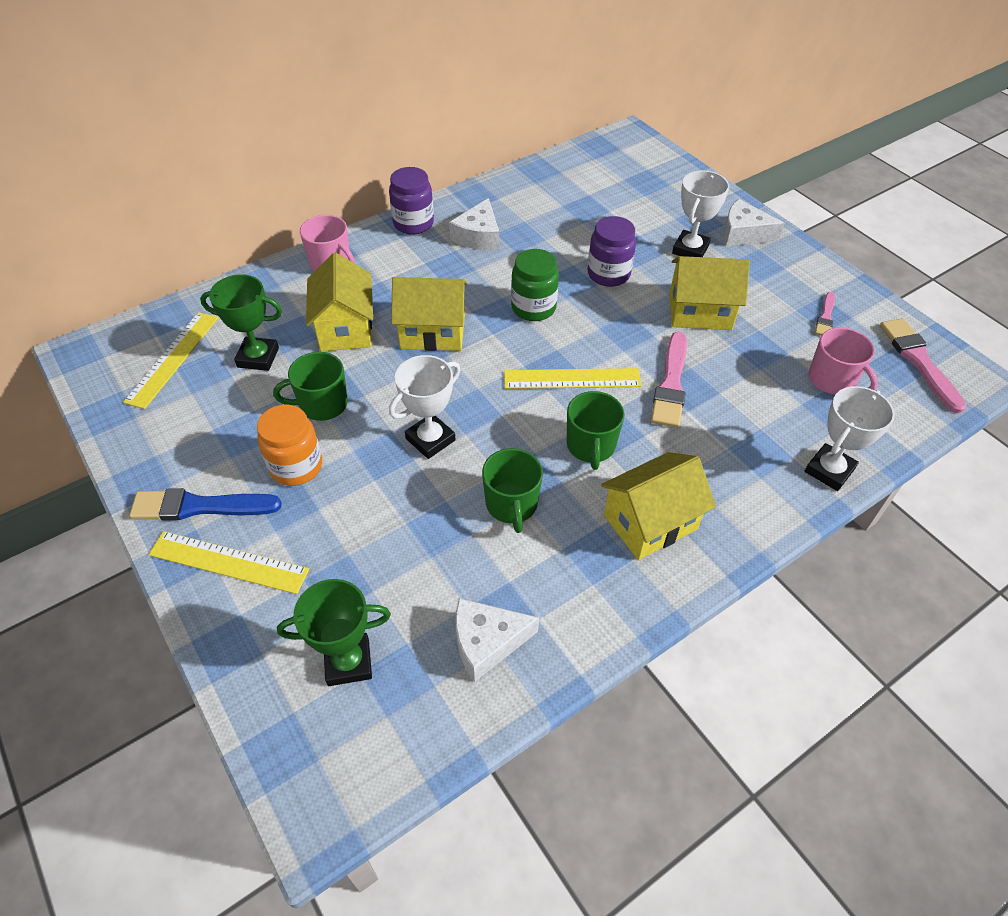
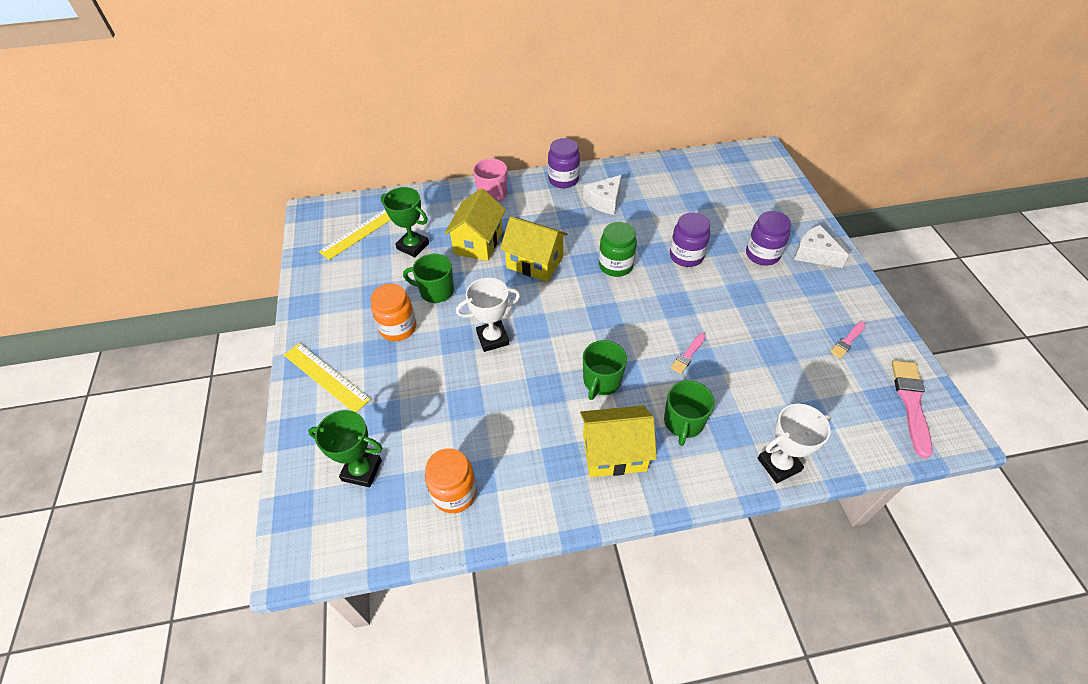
camera: 25 degrees right, 0 degrees up
(199, 506) = (328, 334): blue brush -> none
(487, 642) = (454, 493): white cheese -> orange jar
(512, 504) = (522, 404): green mug -> green mug (683, 422)
(572, 379) = (615, 327): yellow ruler -> none
(671, 384) = (688, 355): pink brush -> pink brush, size x0.56
(690, 249) = (762, 254): white trophy -> purple jar
(700, 312) = (742, 306): yellow house -> none
(832, 380) = (823, 394): pink mug -> none

